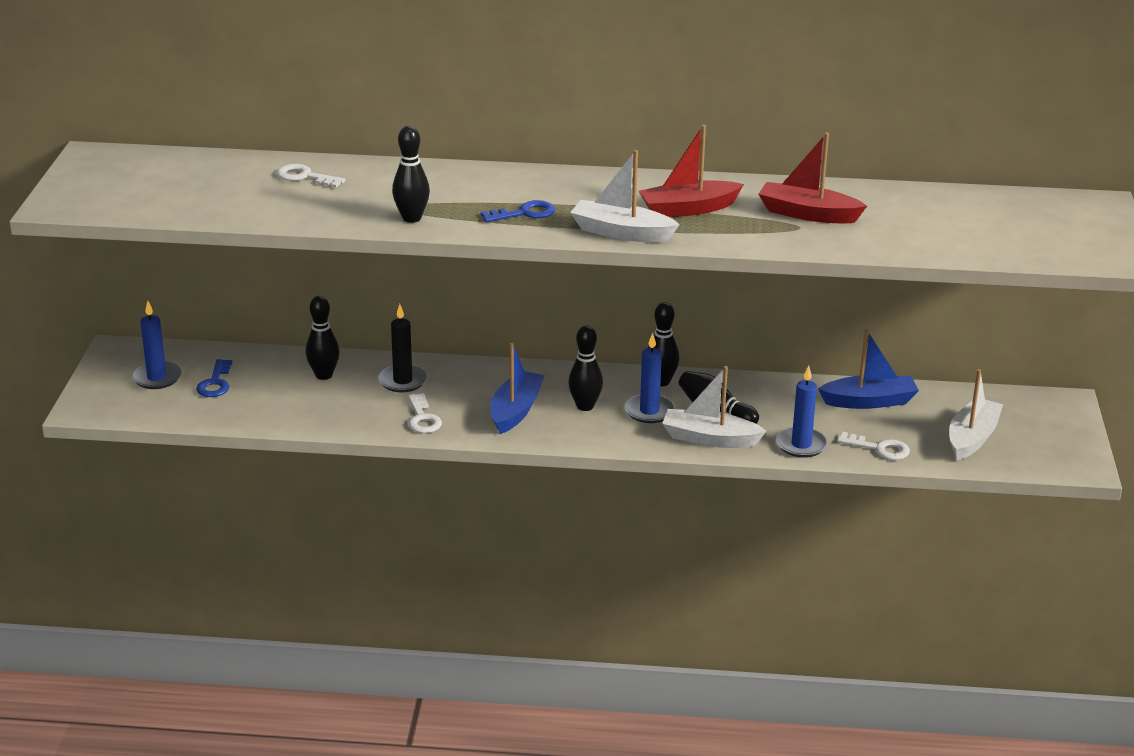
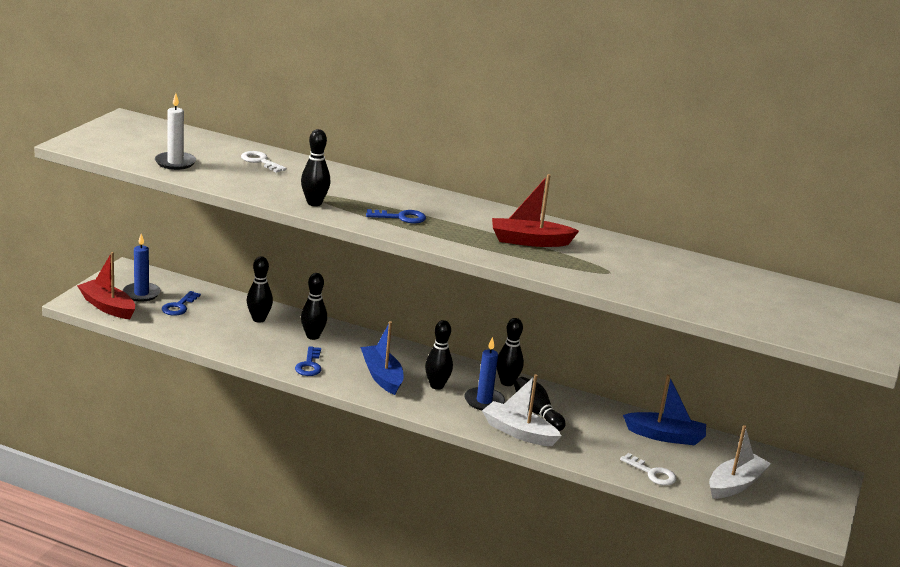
camera: 15 degrees right, 5 degrees down
(204, 203) = (175, 163): none -> white candle
(402, 381) = (313, 336): black candle -> black bowling pin
(422, 418) = (309, 365): white key -> blue key
(515, 411) = (382, 376): blue boat -> blue boat turned 60 degrees counterclockwise
(621, 233) = (464, 246): white boat -> none
(801, 445) = (589, 454): blue candle -> none
(808, 214) = (623, 264): red boat -> red boat (107, 307)

